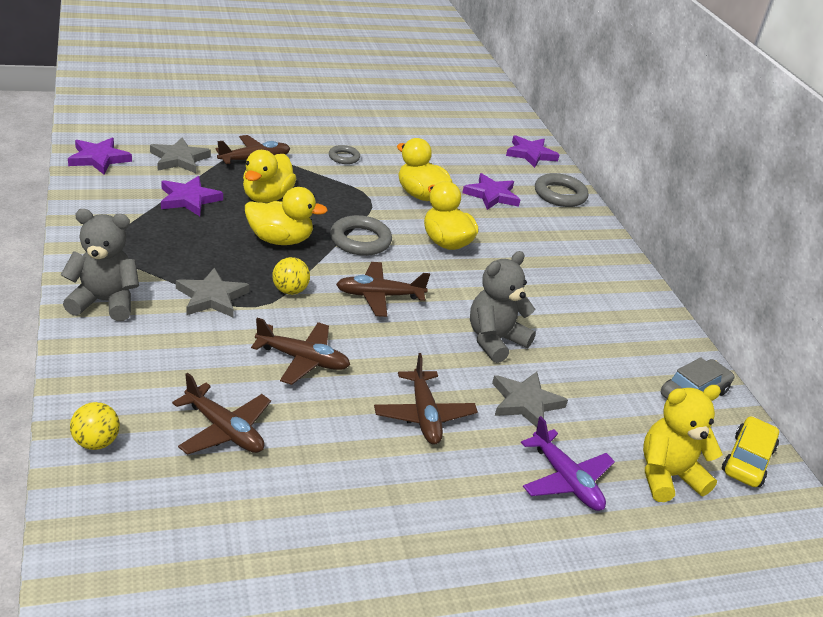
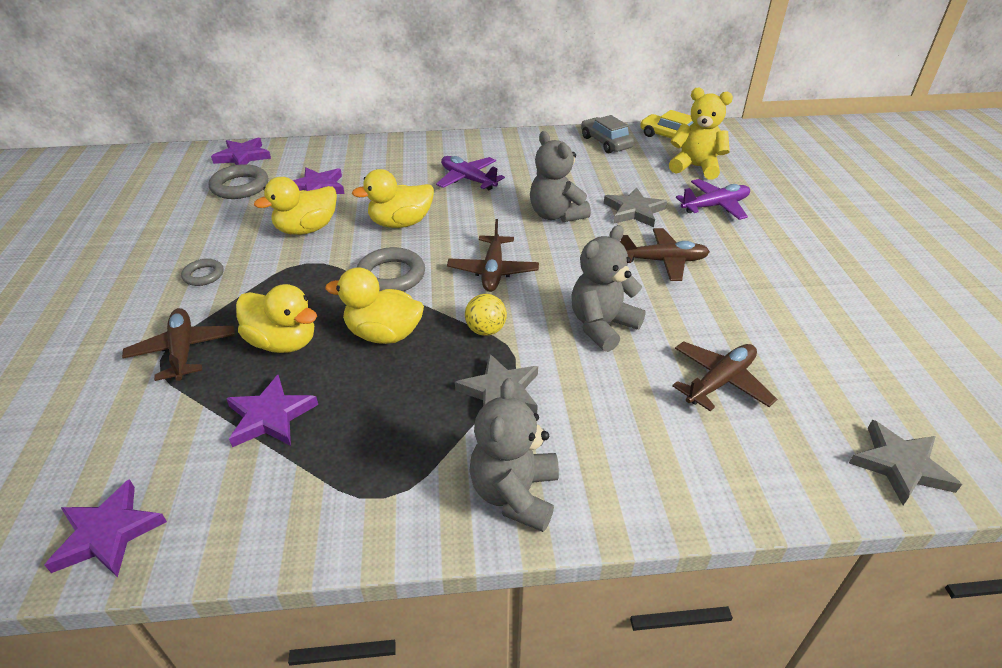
camera: 75 degrees left, 5 degrees up
(96, 442) = (771, 481): yellow ball -> none
(179, 159) = (149, 429): grey star -> grey star (900, 465)
(280, 240) = (383, 334): yellow duck -> yellow duck turned 90 degrees counterclockwise
(302, 359) = (602, 326): brown plane -> grey teddy bear
(545, 281) = (468, 179): none -> purple plane
(560, 194) = (325, 152): grey ring -> grey ring (240, 186)
(667, 476) = (695, 167): yellow teddy bear -> yellow teddy bear turned 120 degrees clockwise

